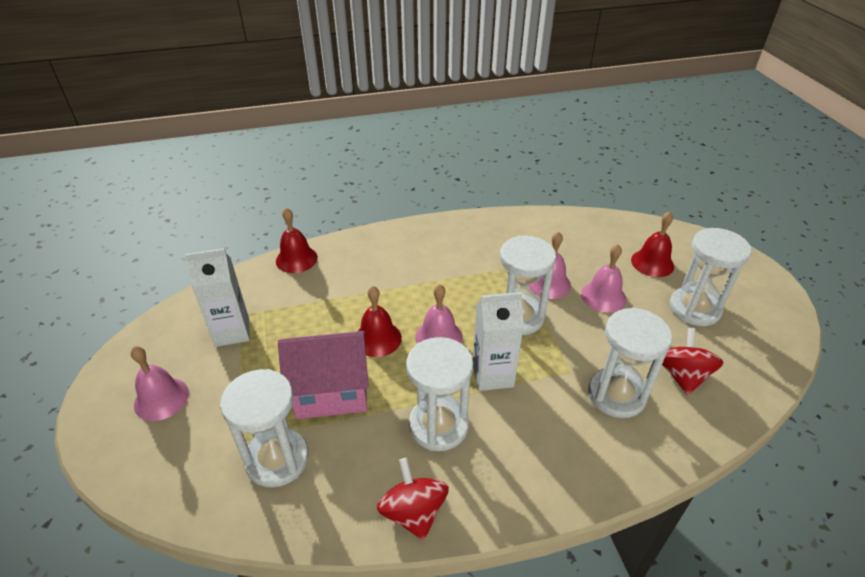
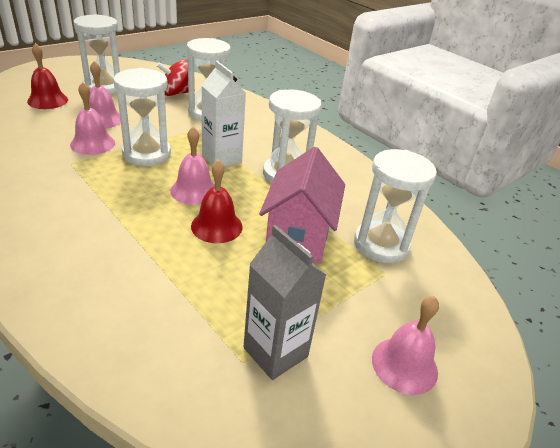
camera: 120 degrees left, 5 degrees down
(232, 332) = (275, 352): white carton -> grey carton
(296, 259) = (98, 350): red bell -> none
(331, 392) = (298, 236): pink house -> pink house turned 45 degrees clockwise
(413, 512) = (356, 172): red spinning top -> none

